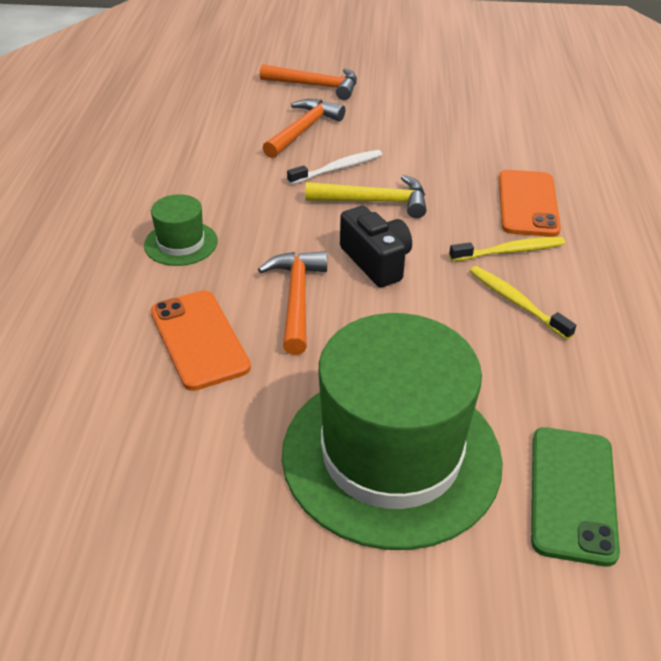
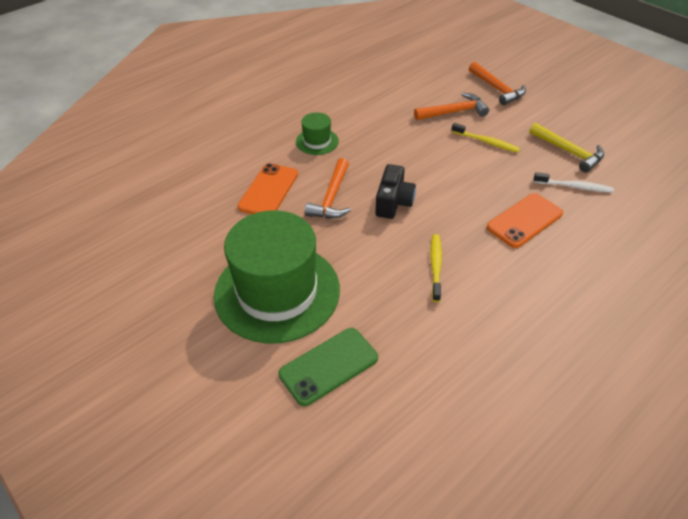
camera: 45 degrees right, 5 degrees up
(296, 299) = (332, 198): orange hammer -> orange hammer turned 150 degrees clockwise
(338, 168) = (442, 143): white toothbrush -> white toothbrush (574, 186)
(374, 202) = (437, 171): yellow hammer -> yellow hammer (569, 152)
(509, 251) = (472, 239): yellow toothbrush -> yellow toothbrush (486, 142)

